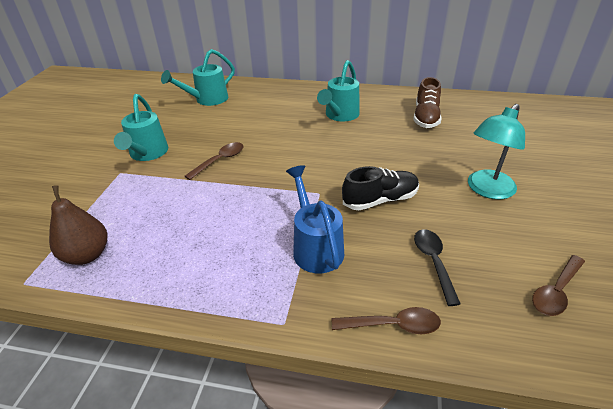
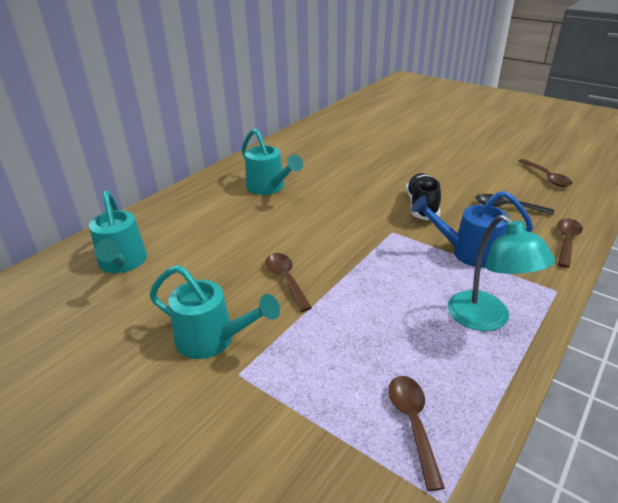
camera: 65 degrees left, 5 degrees down
(87, 255) = (412, 423): brown pear -> brown spoon
(426, 117) = (317, 152): brown shoe -> none
(487, 190) = (436, 163): turquoise lamp -> turquoise lamp (486, 319)

